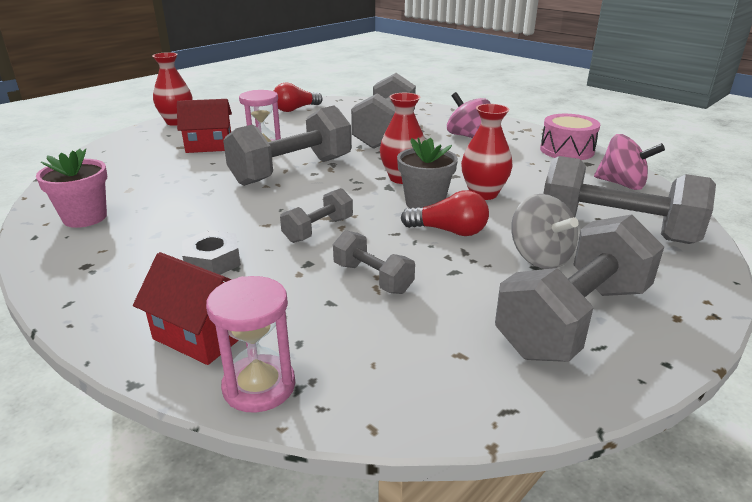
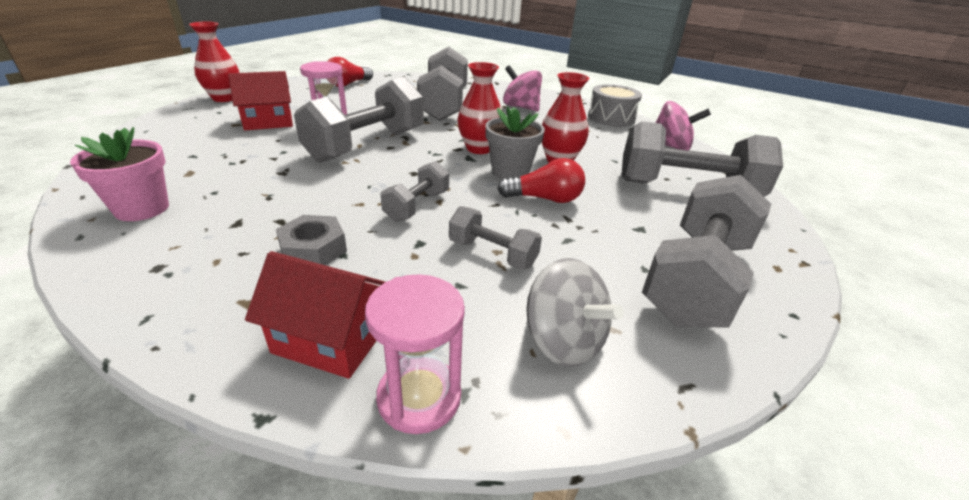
camera: 15 degrees left, 5 degrees up
(539, 257) = (637, 219): grey spinning top -> grey spinning top (563, 341)
(567, 150) = (611, 118): pink drum -> grey drum

